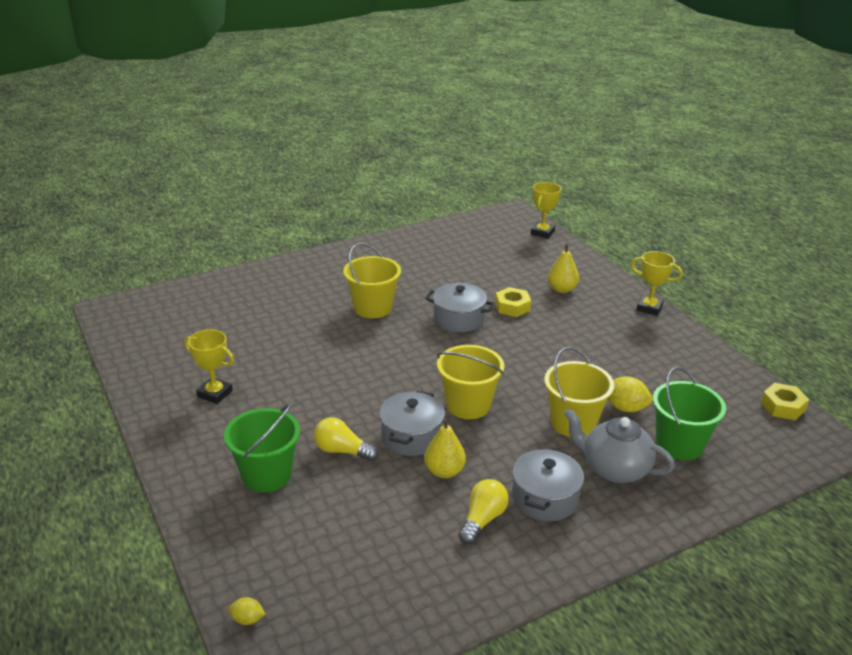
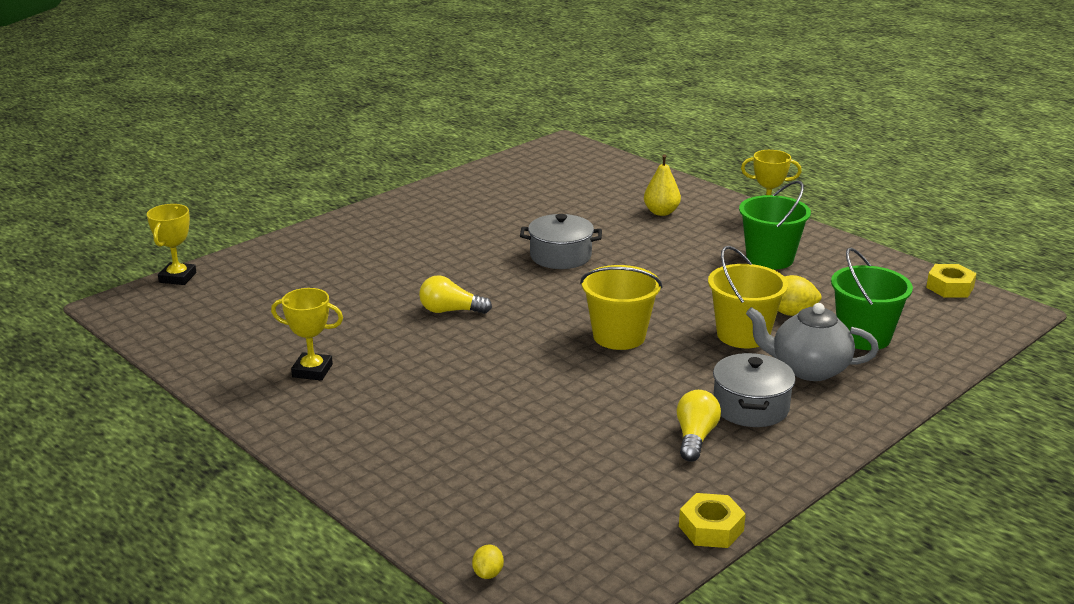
camera: 15 degrees left, 5 degrees down
(247, 619) = (488, 573): yellow lemon -> yellow lemon turned 75 degrees counterclockwise
(267, 475) = (426, 438): green bucket -> green bucket (769, 258)
(342, 451) = (501, 401): yellow light bulb -> yellow light bulb (450, 311)
(373, 308) = (453, 259): yellow bucket -> none
(412, 436) = (572, 375): grey pot -> none
(444, 471) = (628, 401): yellow pear -> none
(512, 307) = (615, 236): yellow nut -> yellow nut (711, 528)
(542, 232) = (608, 160): yellow trophy -> yellow trophy (177, 277)

